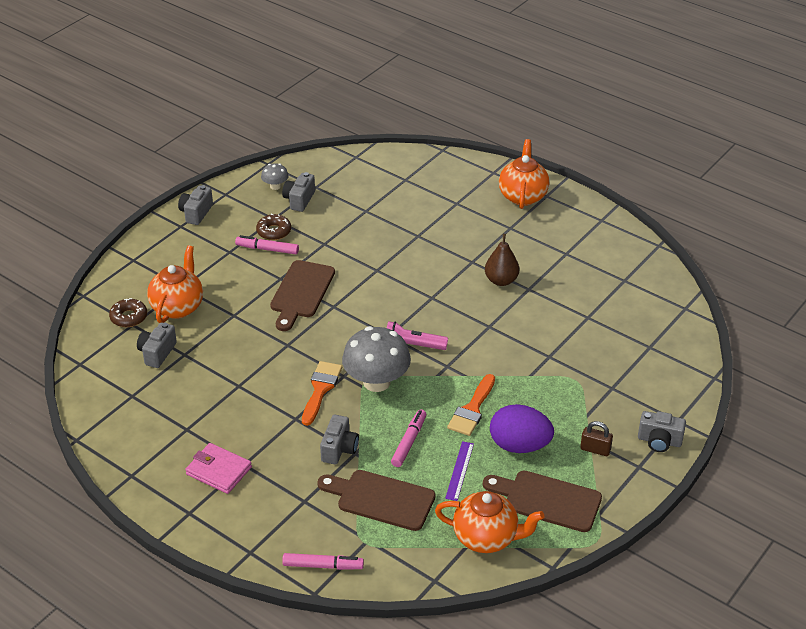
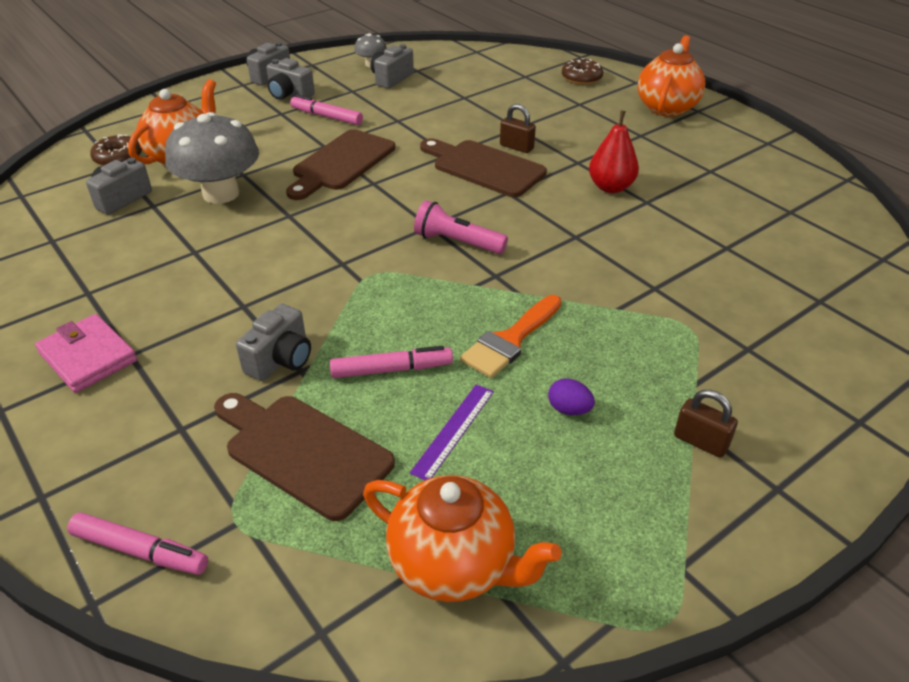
camera: 15 degrees right, 0 degrees up
(274, 231) = (345, 102): brown donut -> brown donut (581, 78)
(320, 389) = (301, 274): orange brush -> none
(376, 382) = (384, 279): grey mushroom -> grey mushroom (221, 193)
(409, 442) = (391, 369): pink marker -> pink marker turned 45 degrees clockwise
(423, 255) = (516, 147): none -> brown padlock
(501, 280) = (611, 187): brown pear -> red pear
(519, 445) = (569, 409): purple egg -> purple egg, size x0.43
(547, 500) = (591, 516): brown cutting board -> brown cutting board (484, 167)
(659, 441) = (822, 450): grey camera -> grey camera (289, 95)

